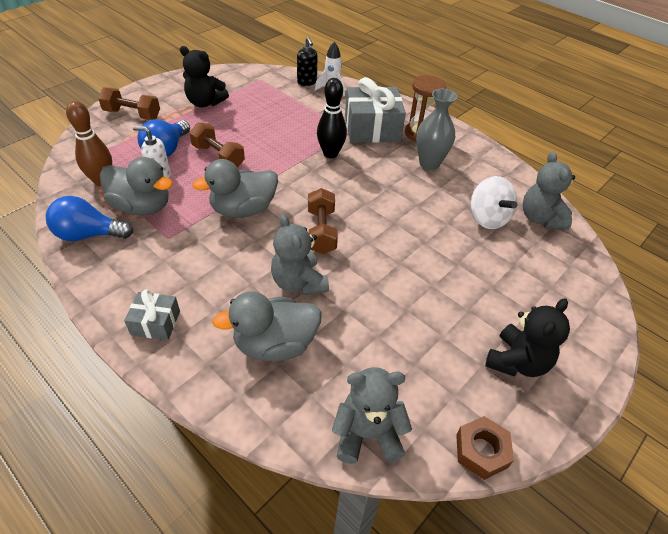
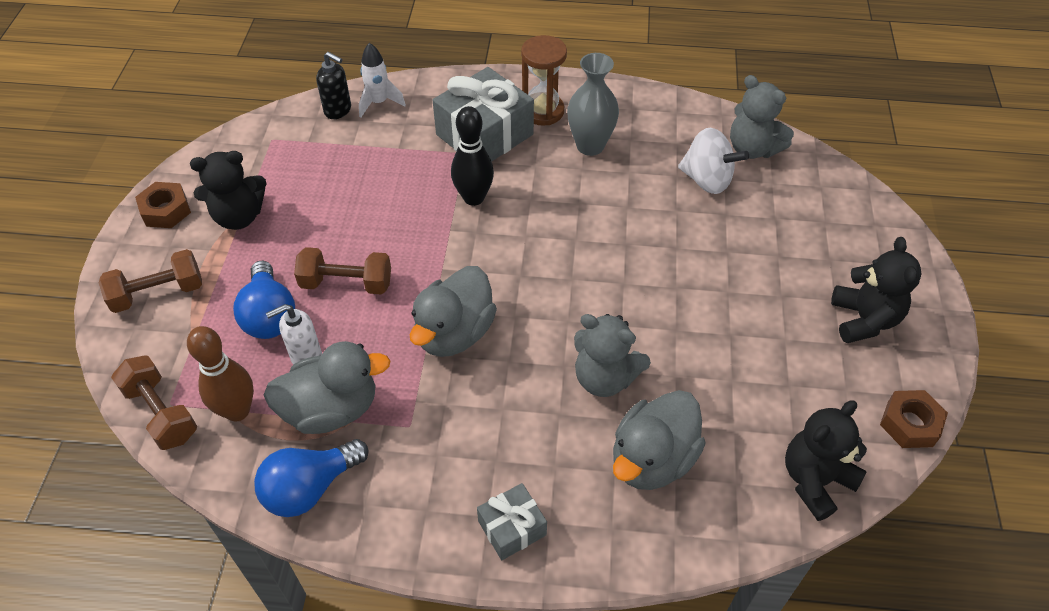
camera: 35 degrees left, 5 degrees up
(177, 84) = (166, 210): none -> brown nut
(321, 231) = (565, 303): brown dumbbell -> brown dumbbell (161, 413)
(367, 434) = (815, 480): grey teddy bear -> black teddy bear

